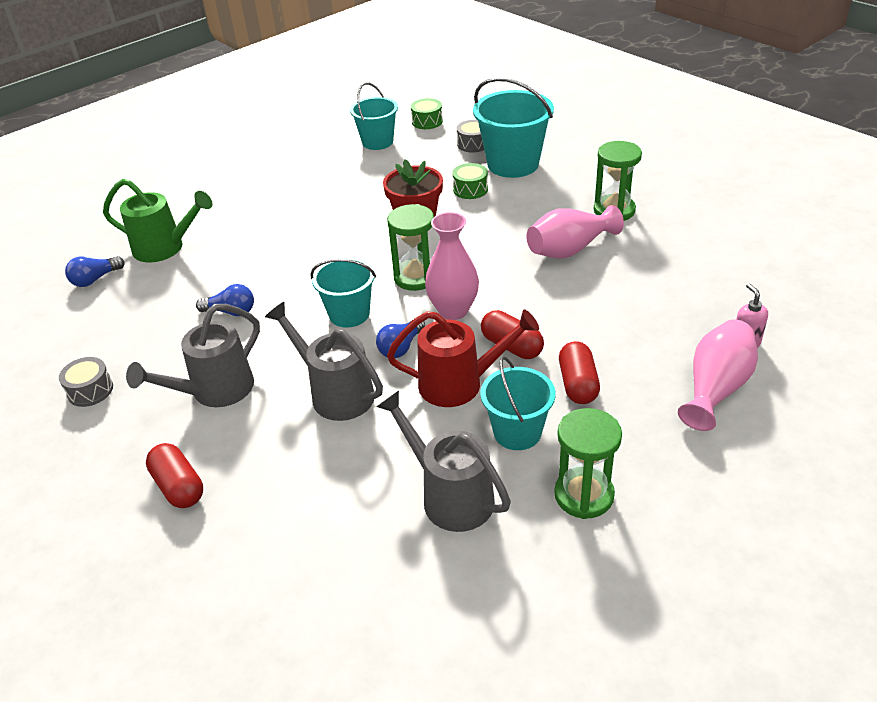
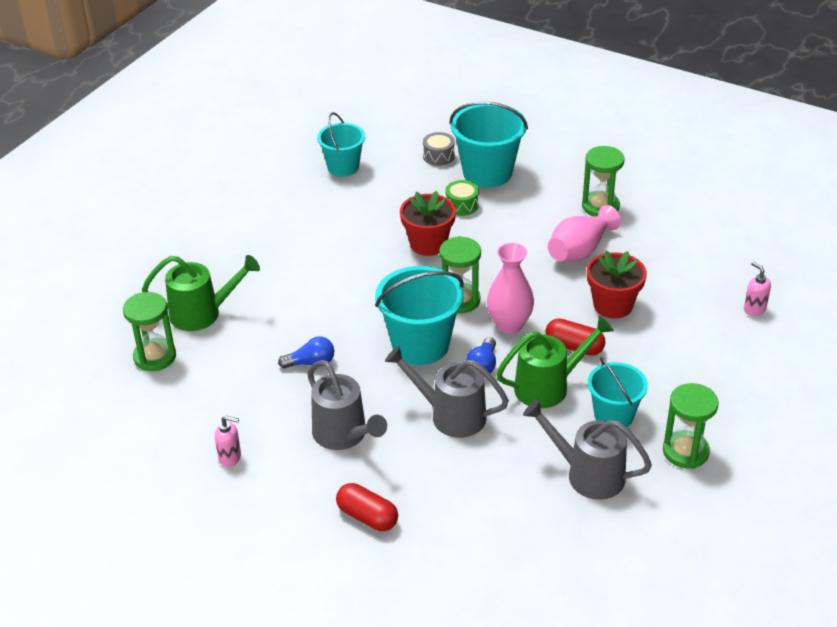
camera: 20 degrees left, 0 degrees up
(90, 390) = (230, 458): grey drum -> pink soap dispenser
(95, 279) = (155, 357): blue light bulb -> green hourglass
(214, 391) = (344, 435): grey watering can -> grey watering can turned 60 degrees counterclockwise
(349, 314) = (420, 345): turquoise bucket -> turquoise bucket, size x1.55
(427, 122) = (379, 137): green drum -> none
(460, 383) = (549, 386): red watering can -> green watering can
(578, 310) = (613, 305): none -> red flower pot
(578, 384) = (642, 368): red capsule -> none
(716, 388) = (746, 350): pink vase -> none

